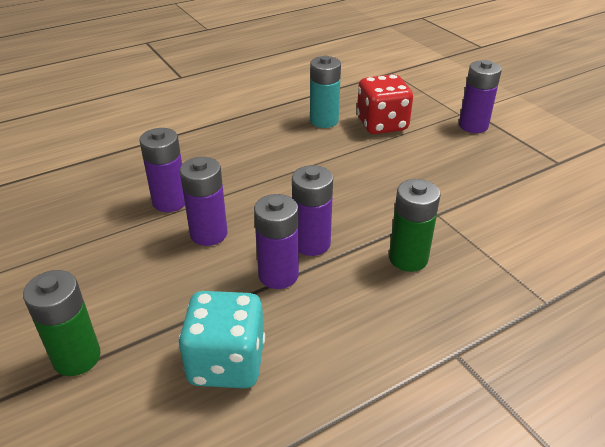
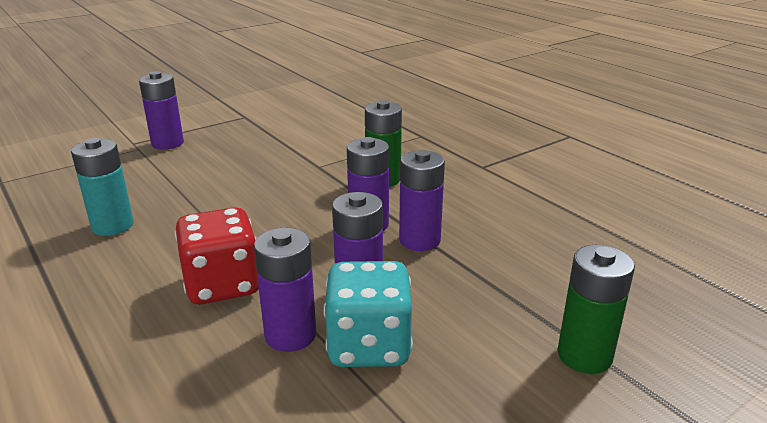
camera: 95 degrees left, 10 degrees down
(226, 363) = (540, 258): turquoise dice -> turquoise dice (369, 346)
(382, 124) = (142, 188): red dice -> red dice (222, 285)

